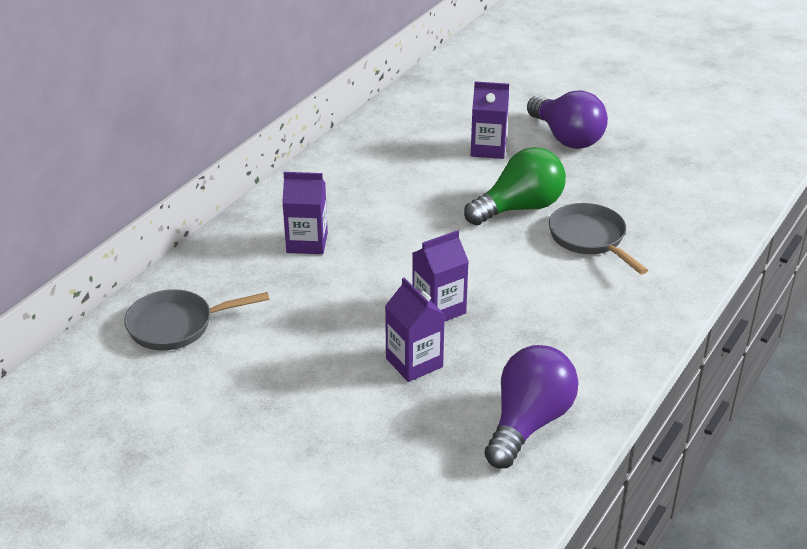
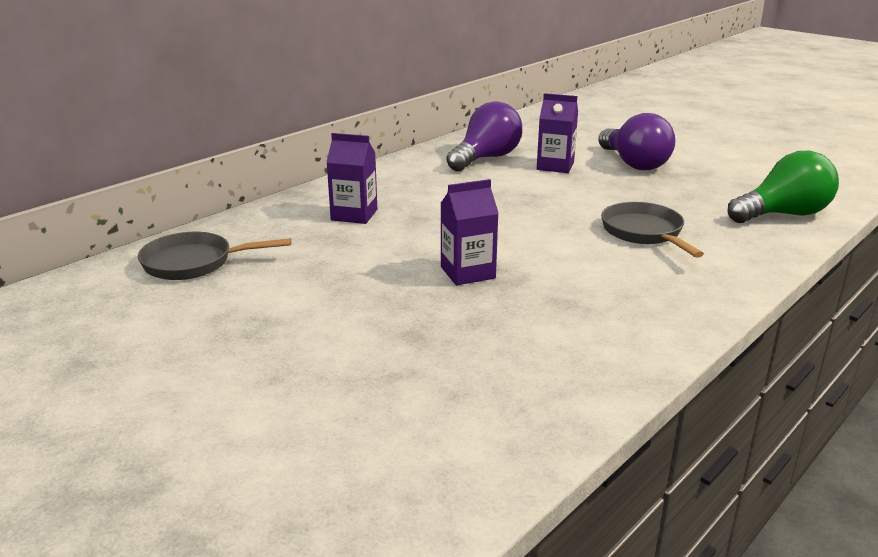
camera: 10 degrees right, 10 degrees down
(414, 362) = (424, 313): purple carton -> none
(519, 208) = (575, 206): green light bulb -> green light bulb (783, 215)
(528, 423) = (539, 379): purple light bulb -> purple light bulb (486, 158)

